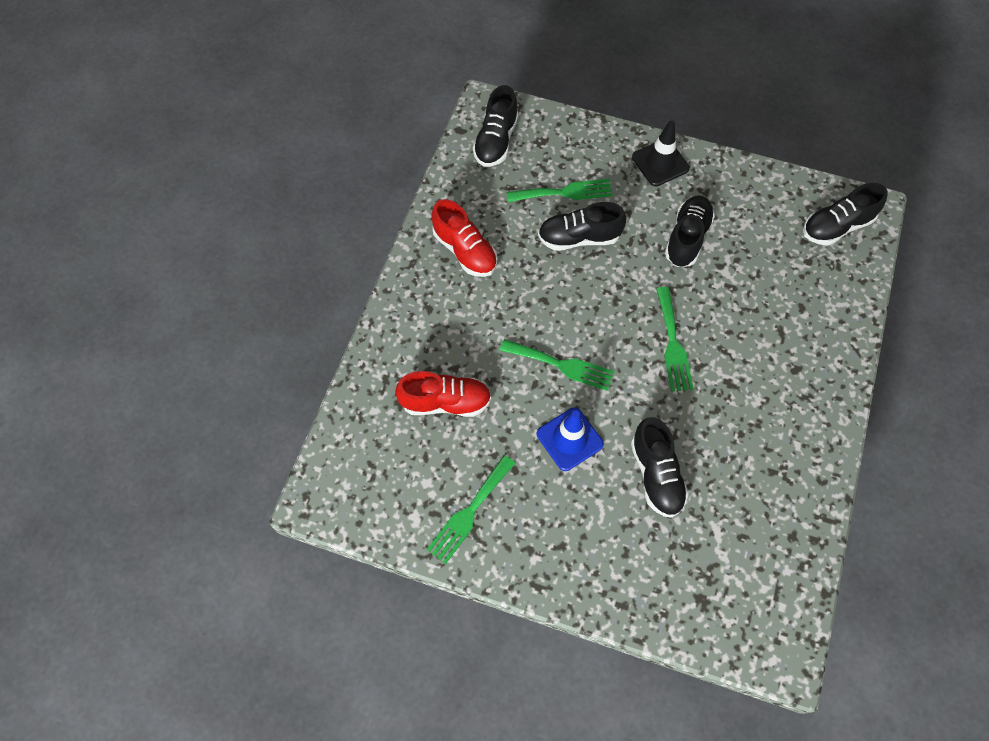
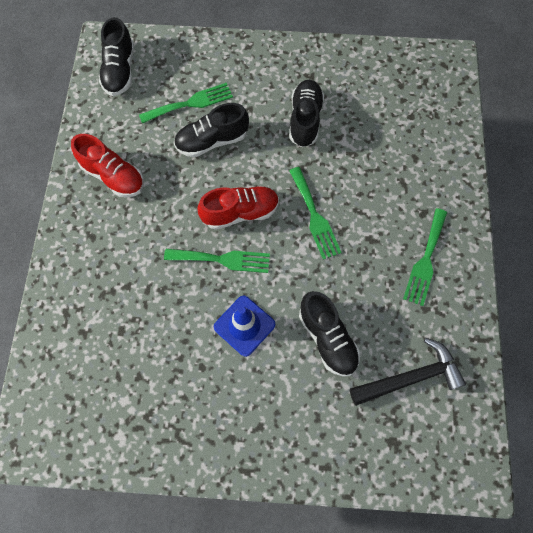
camera: 15 degrees left, 5 degrees up
(446, 402) = (125, 320): red shoe -> red shoe (240, 212)
(469, 512) = (169, 418): green fork -> green fork (425, 260)
(660, 163) = (267, 59): black traffic cone -> none
(738, 538) = (411, 377): none -> black hammer
(836, 226) = (426, 81): black shoe -> none

